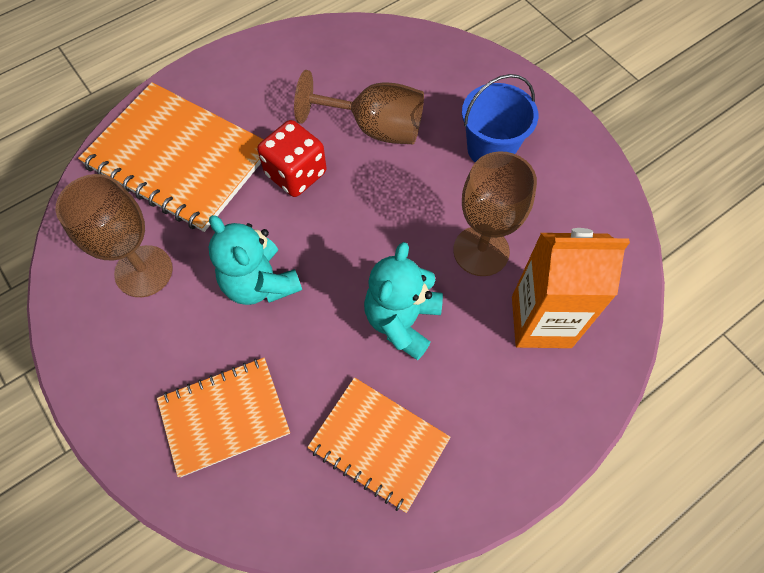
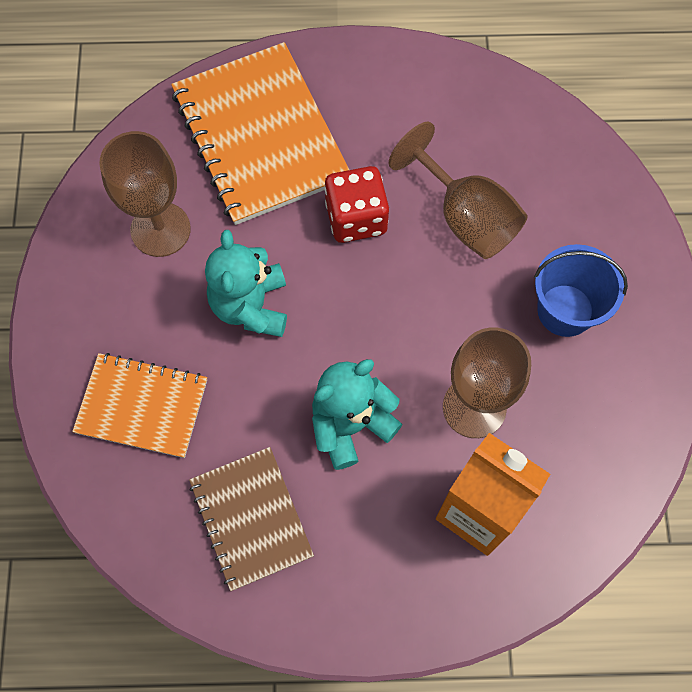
camera: 35 degrees right, 5 degrees up
(379, 443) = (251, 518): orange notebook -> brown notebook

